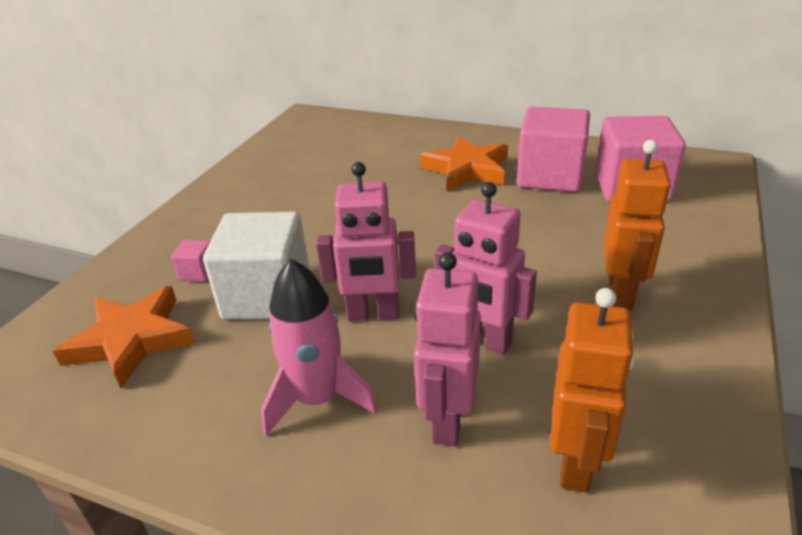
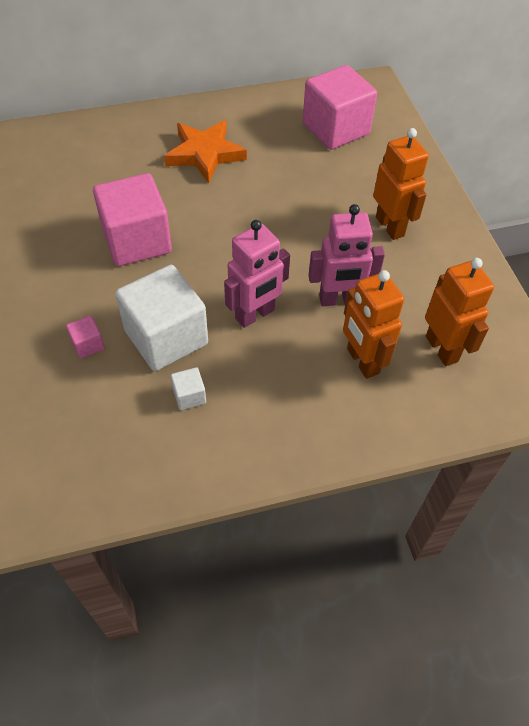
camera: 40 degrees left, 20 degrees up
(131, 340) = (103, 421): orange star -> none
(226, 358) = (189, 396): none -> white cube
(318, 399) = (278, 389): pink rocket -> none
(447, 420) = (362, 361): pink robot -> orange robot
(550, 176) = (273, 138): pink cube -> pink cube (137, 241)

